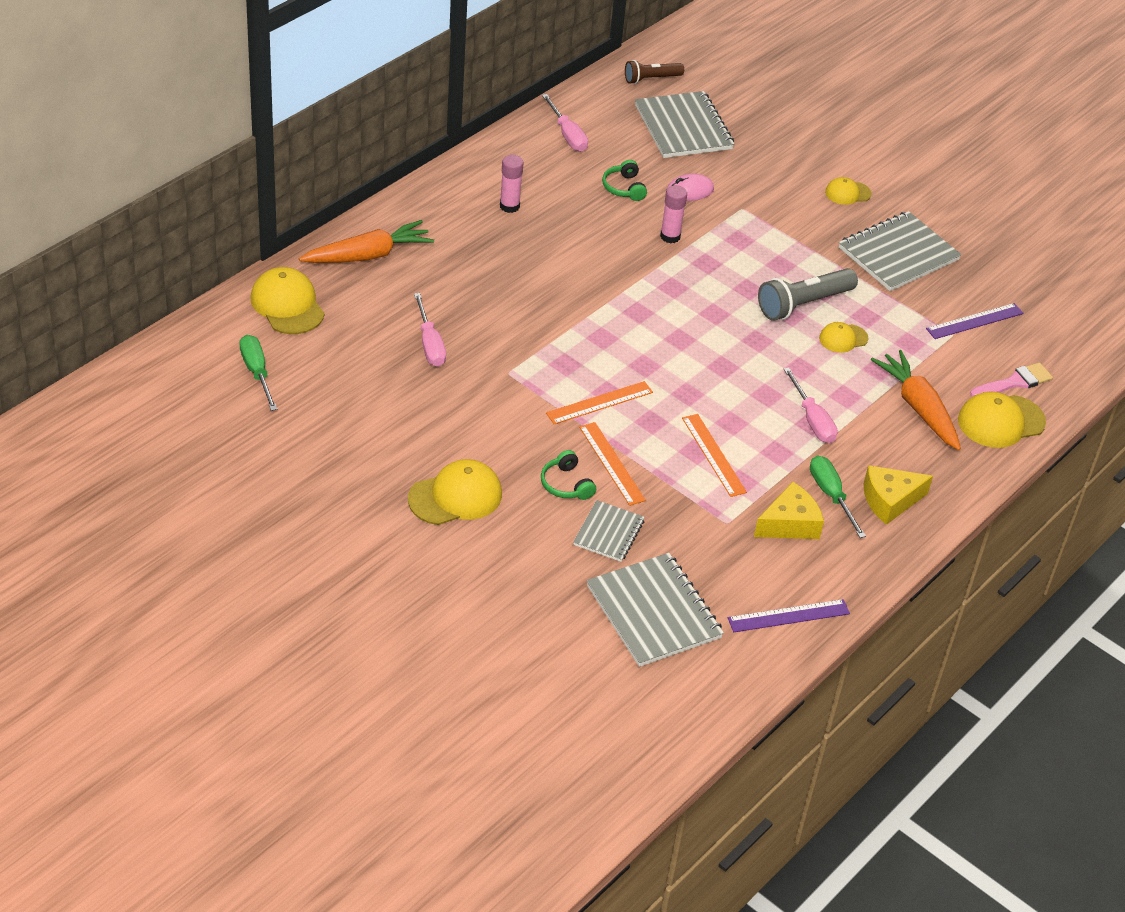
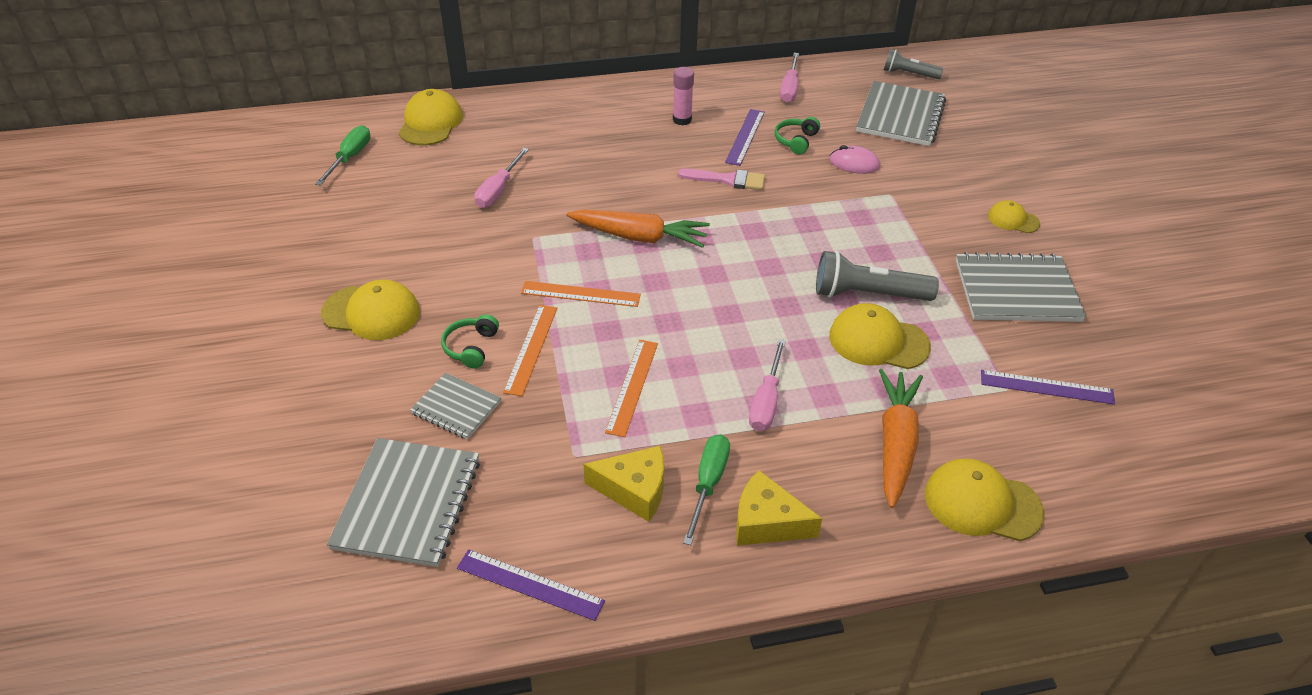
camera: 40 degrees right, 0 degrees up
(368, 255) = (530, 113): orange carrot -> orange carrot (639, 237)
(579, 201) = (745, 137): none -> purple ruler
(608, 533) = (456, 407): grey notebook -> grey notebook turned 60 degrees clockwise
(651, 79) = (908, 74): brown flashlight -> grey flashlight
(670, 236) = (796, 191): pink glue stick -> none
(843, 338) = (878, 341): yellow cap -> yellow cap, size x1.73
(1014, 382) = (1039, 470): pink brush -> pink brush (728, 180)

